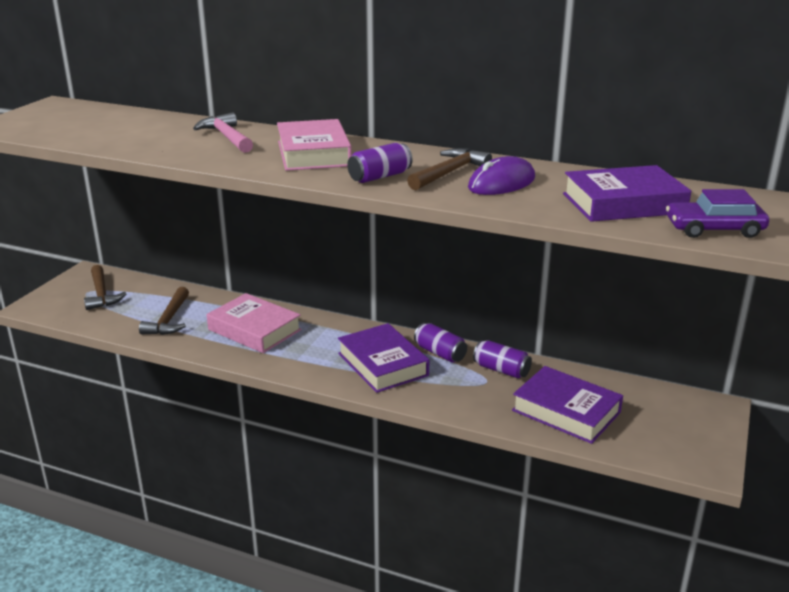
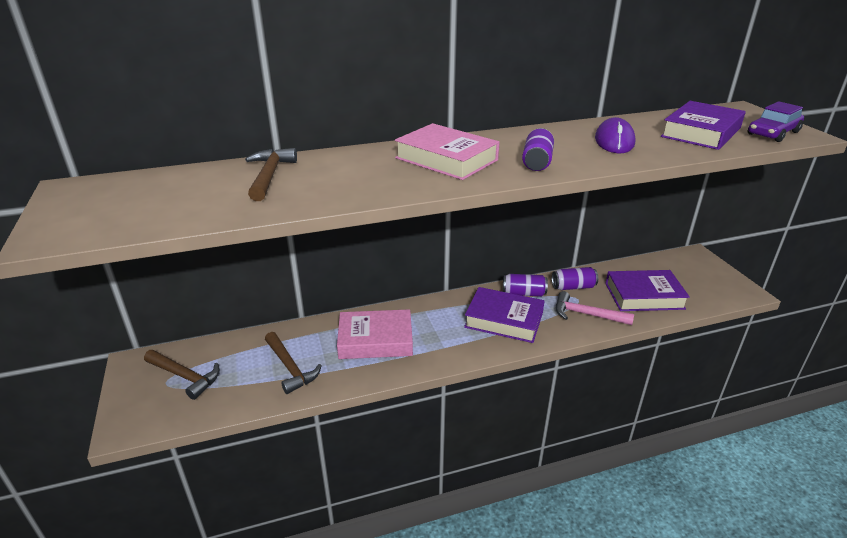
camera: 40 degrees left, 5 degrees up
(227, 137) = (342, 167): pink hammer -> pink hammer (586, 314)
(449, 173) = (568, 144): brown hammer -> brown hammer (269, 176)

